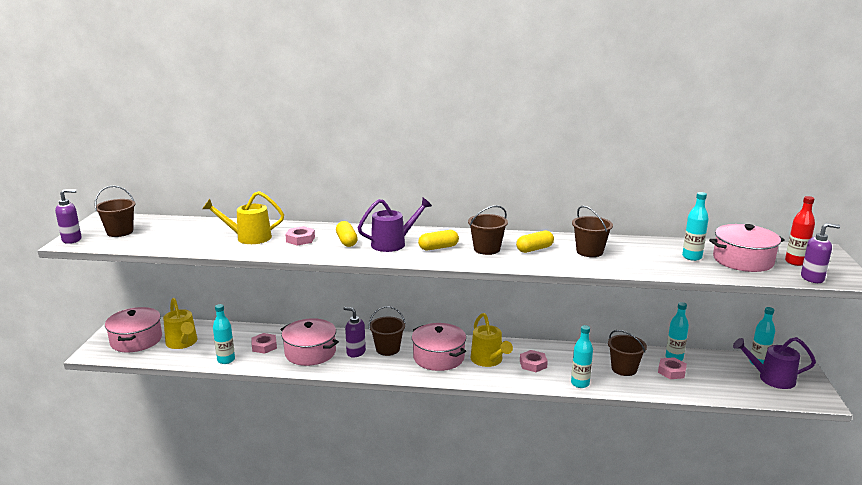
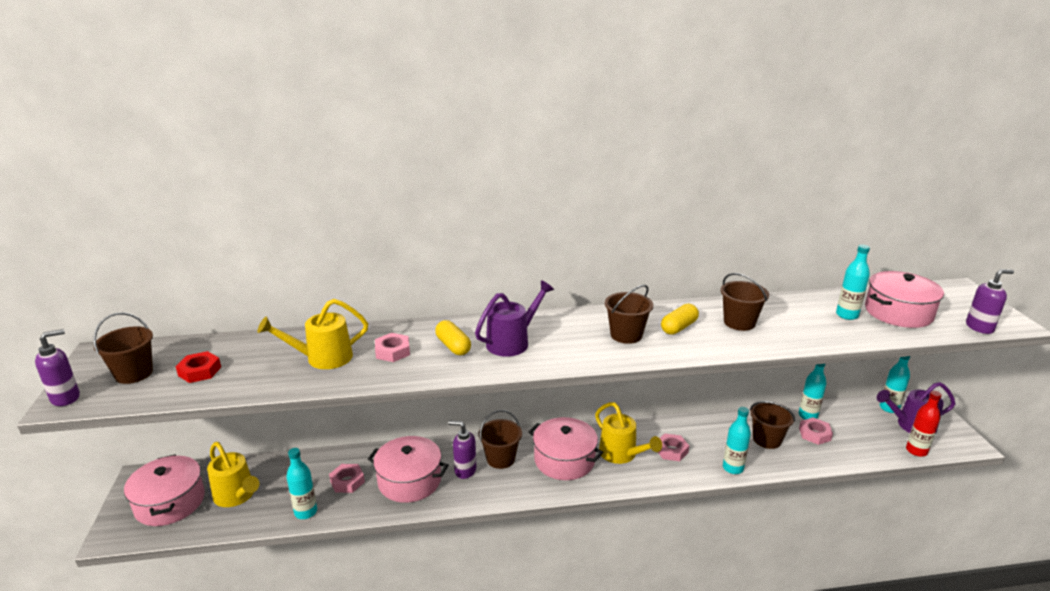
camera: 15 degrees left, 5 degrees up
(162, 235) = (199, 371): none -> red nut
(438, 247) = (569, 341): yellow capsule -> none
(795, 262) = (947, 307): red bottle -> red bottle (916, 451)

